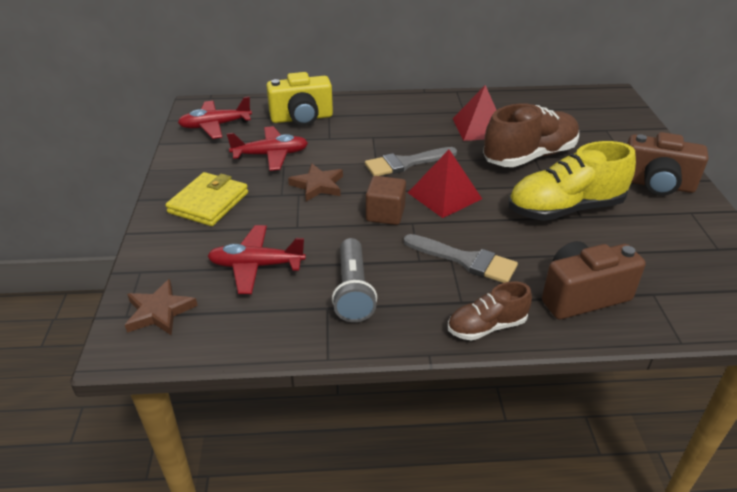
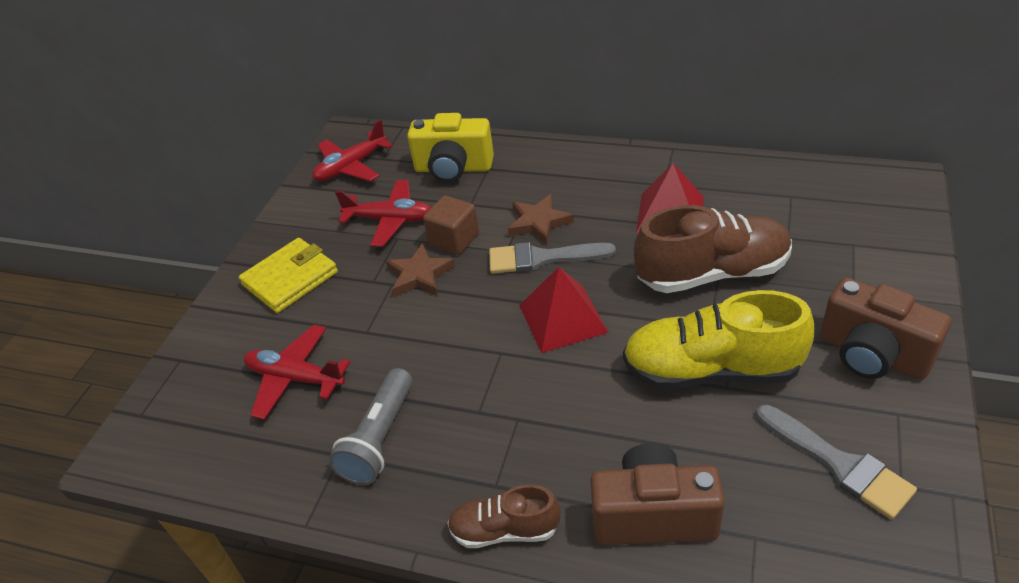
camera: 25 degrees right, 5 degrees up
(159, 311) = (172, 417): brown star -> brown star (538, 222)
(215, 126) = (351, 167): red plane -> red plane turned 45 degrees counterclockwise
(385, 214) = (475, 333): brown cube -> brown cube (454, 239)
(465, 260) = (534, 424): grey brush -> grey brush (839, 464)

